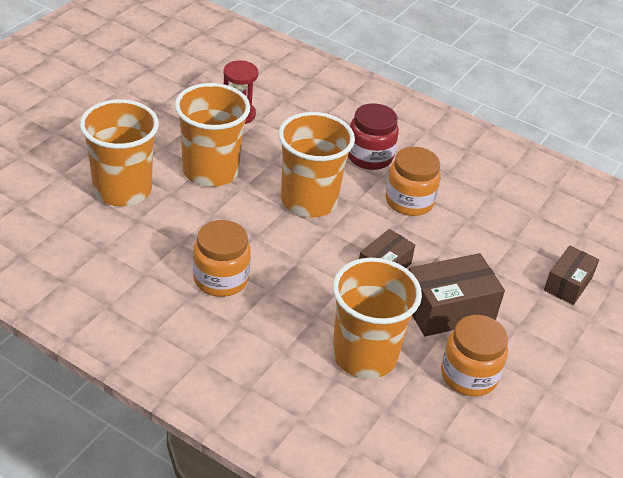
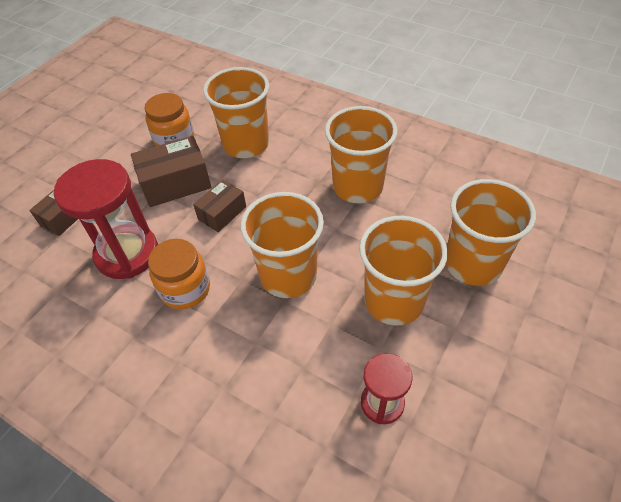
camera: 175 degrees left, 10 degrees up
(220, 279) = (357, 186): orange jar -> orange cup
(369, 156) = (219, 350): red jar -> none
(479, 238) = (127, 254): none -> red hourglass

